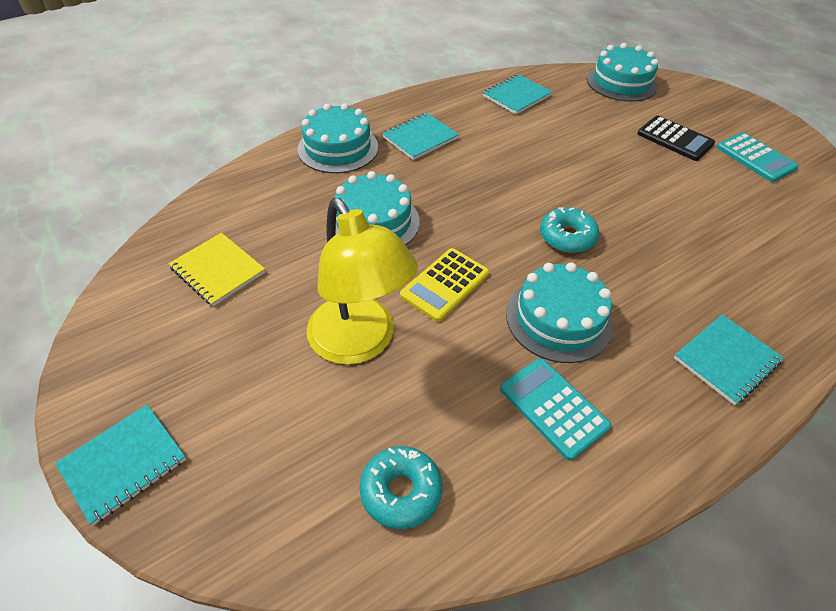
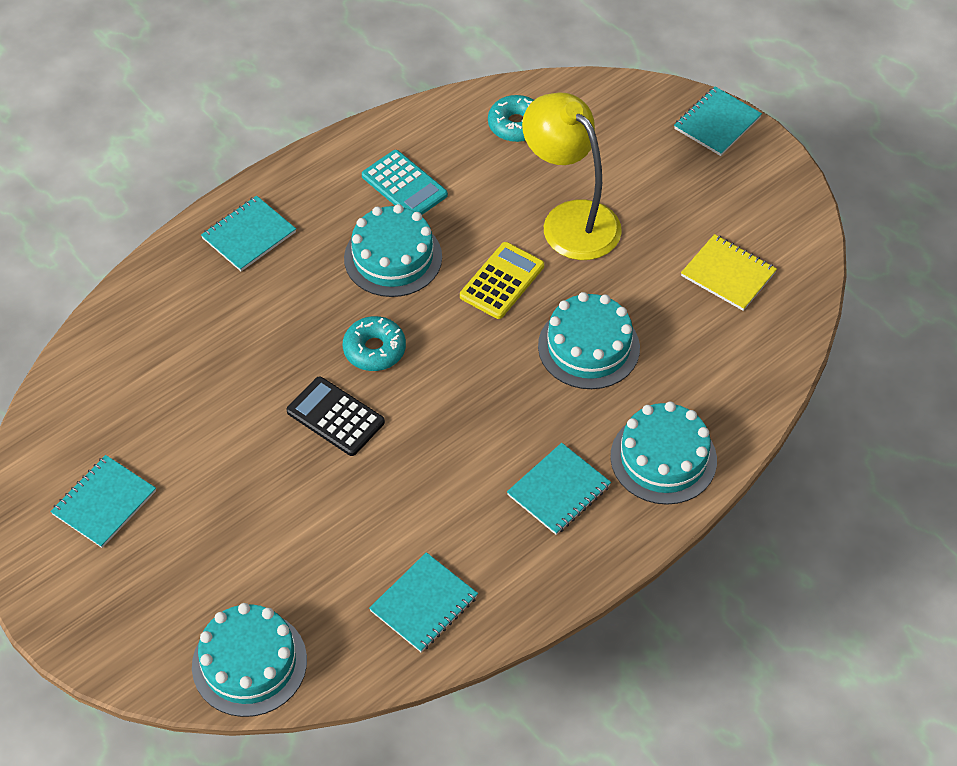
camera: 175 degrees right, 5 degrees up
(675, 139) = (203, 529): black calculator -> black calculator (335, 417)
(755, 158) = (104, 503): turquoise calculator -> turquoise notebook

